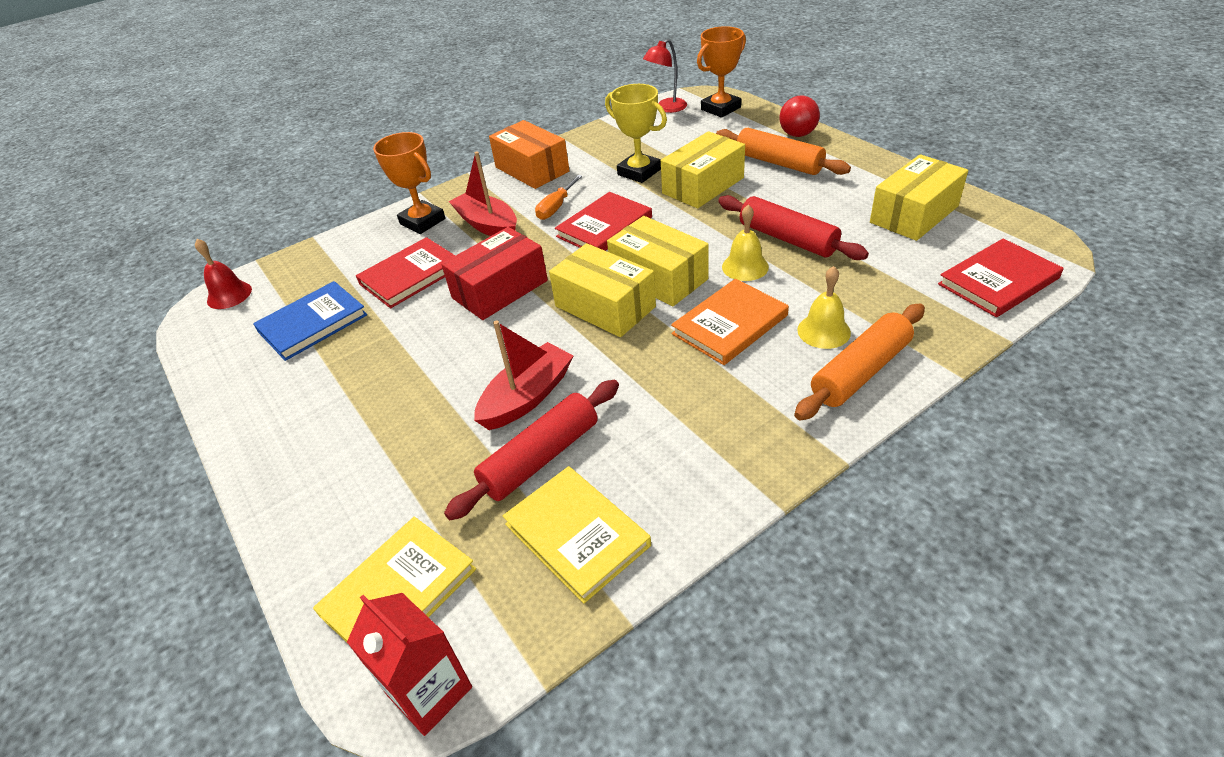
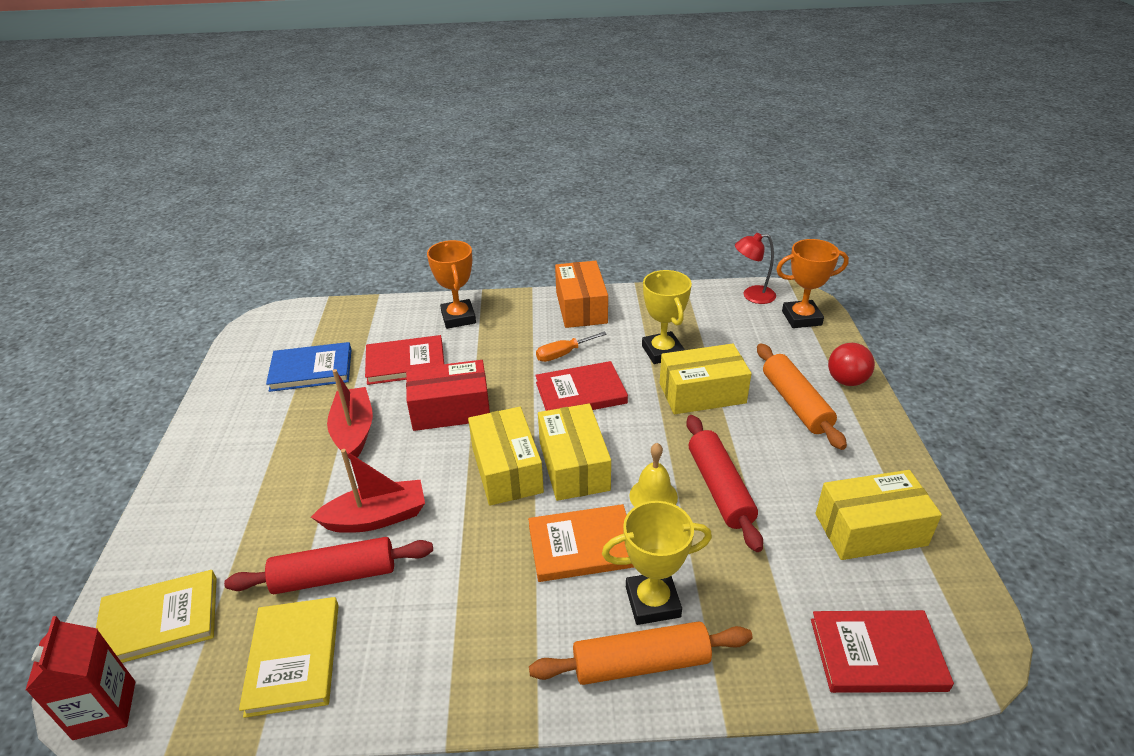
camera: 30 degrees right, 5 degrees down
(229, 295) = (288, 318): red bell -> none
(488, 225) = (499, 344): red boat -> red boat (354, 431)
(823, 331) = (652, 602): yellow bell -> yellow trophy

